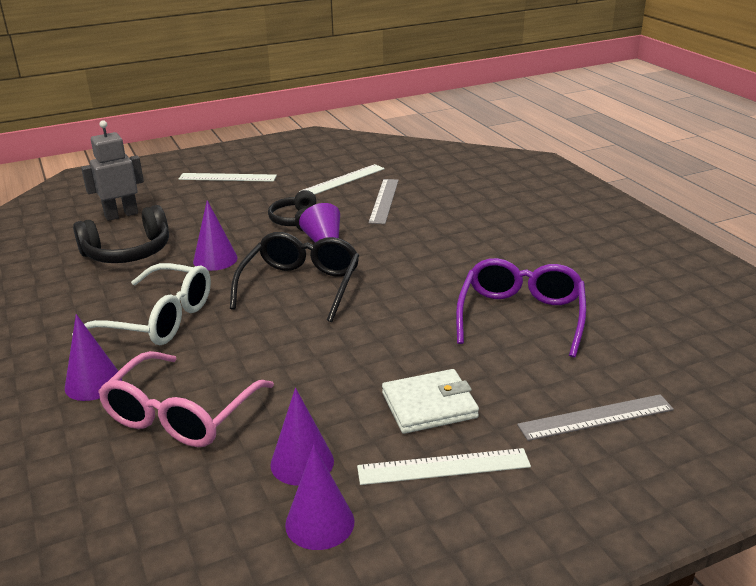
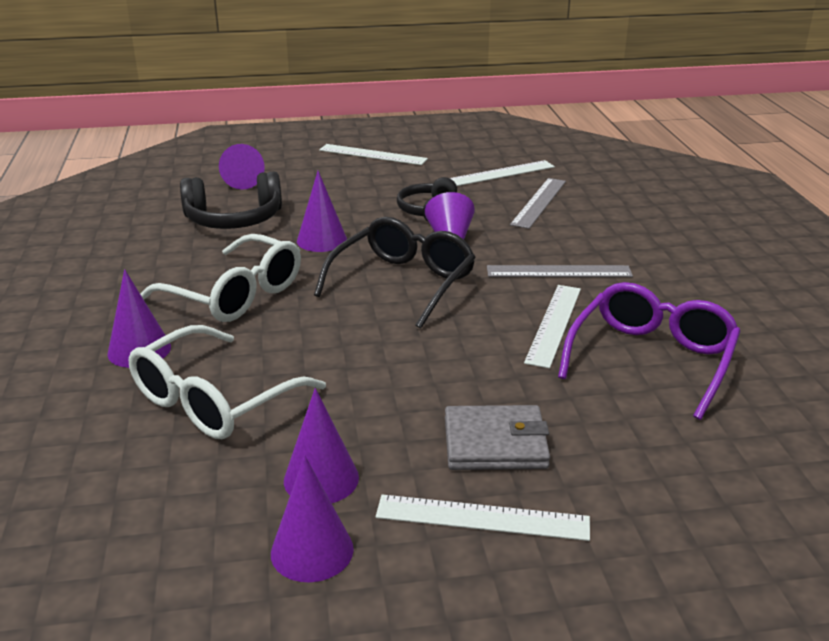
camera: 15 degrees right, 0 degrees up
(121, 215) = (244, 179): grey robot -> purple cone
(180, 415) = (213, 401): pink glasses -> white glasses
(429, 405) = (495, 443): white wallet -> grey wallet
(436, 300) = (554, 324): none -> white ruler
(596, 417) = (699, 498): grey ruler -> grey ruler (559, 271)

